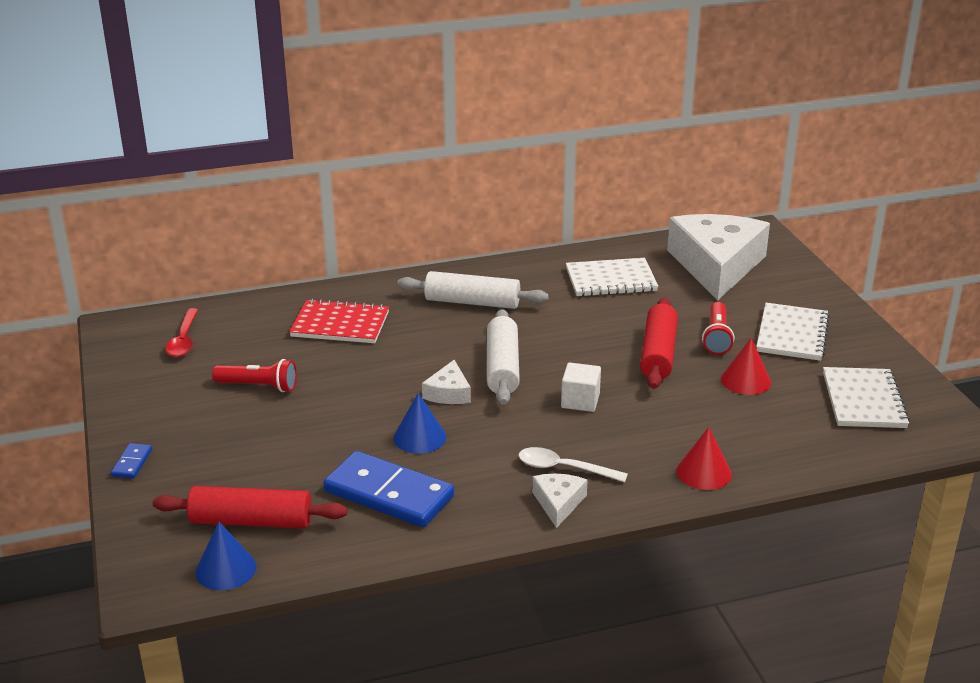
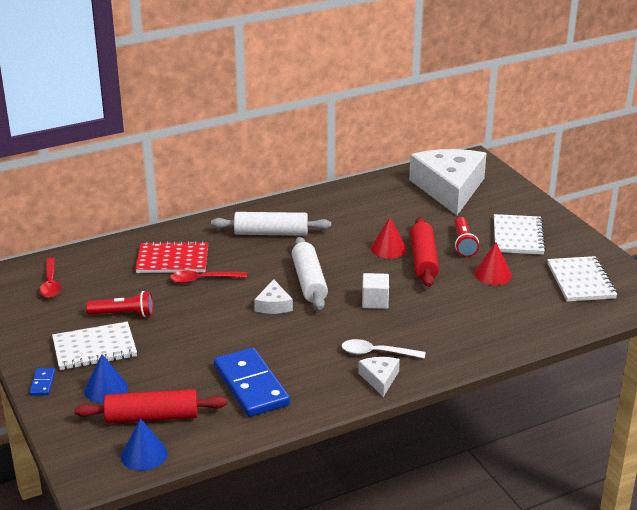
camera: 10 degrees left, 0 degrees up
(369, 352) = (203, 280): none -> red spoon
(389, 494) = (251, 385): blue domino -> blue domino turned 45 degrees clockwise
(419, 437) = (261, 341): blue cone -> blue cone (106, 389)
(611, 280) = (372, 206): white notebook -> white notebook (94, 348)
(703, 472) = (479, 345): red cone -> red cone (388, 248)

